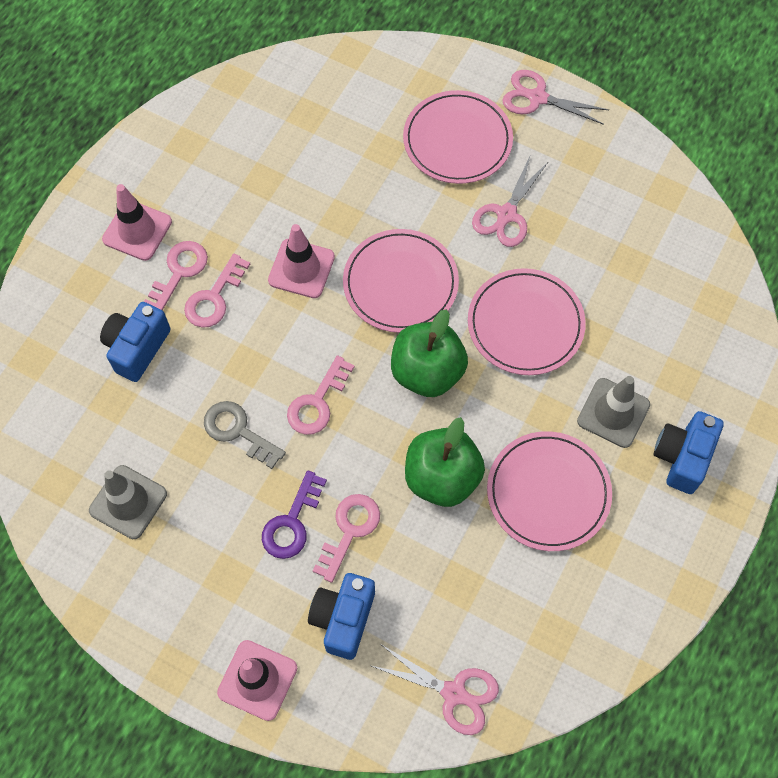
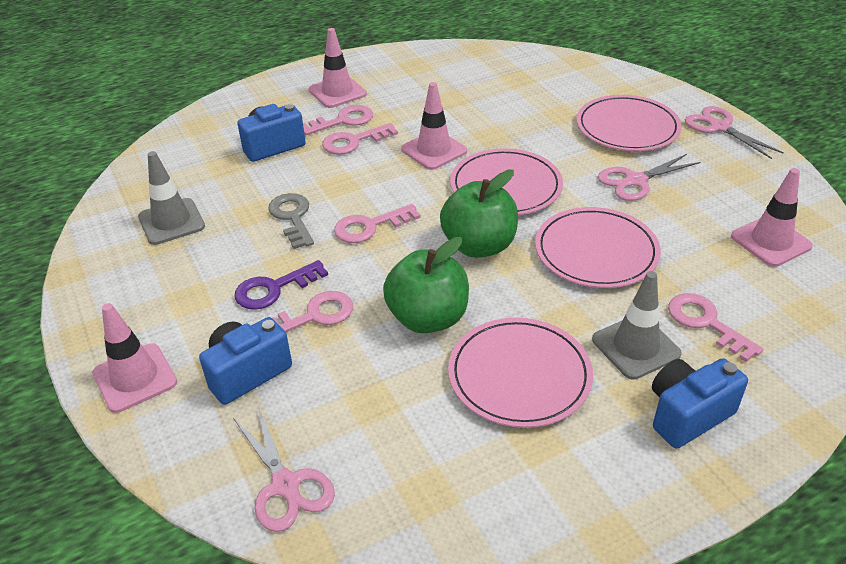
camera: 35 degrees right, 25 degrees down
(649, 357) = (706, 323): none -> pink key
(651, 235) = (771, 241): none -> pink traffic cone

